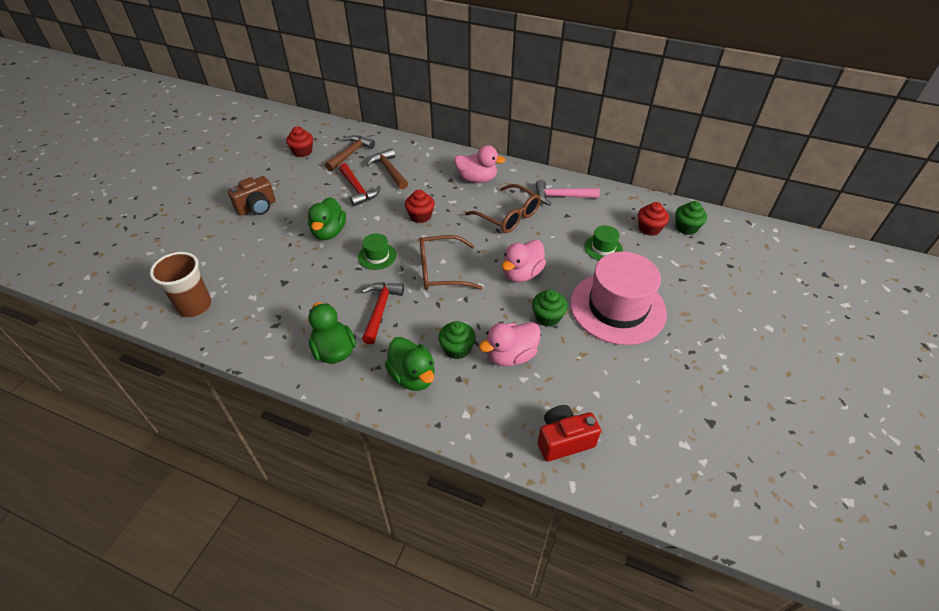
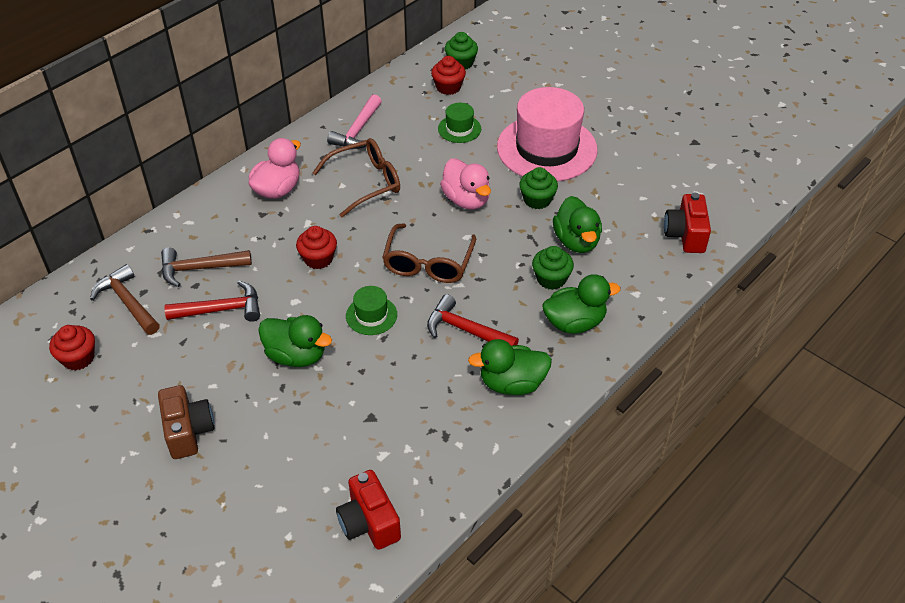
camera: 70 degrees left, 0 degrees up
(195, 306) = (369, 523): brown cup -> red camera
(510, 356) = (576, 241): pink duck -> green duck

